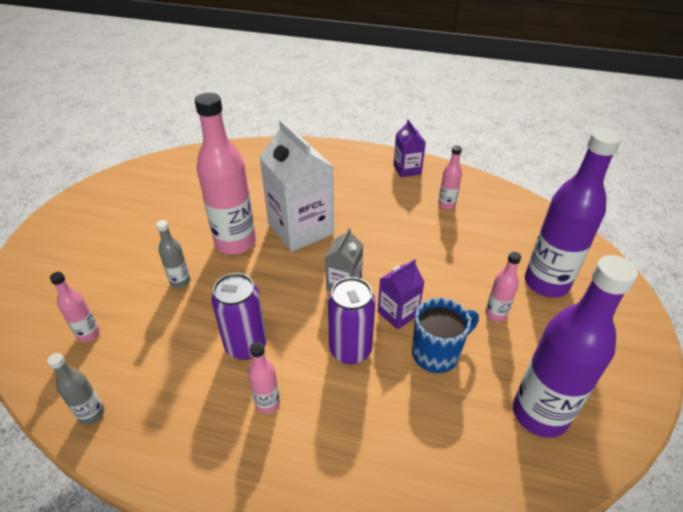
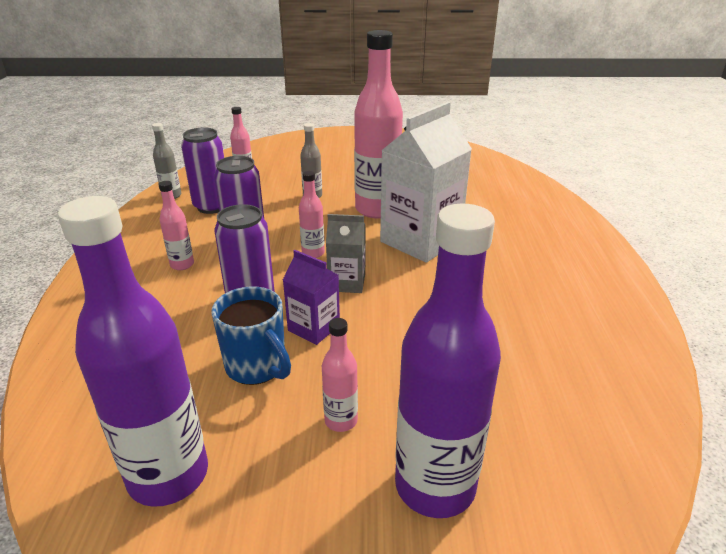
camera: 75 degrees right, 10 degrees down
(150, 371) = (212, 206): none -> purple can
(407, 169) = (610, 302): purple carton -> none
(446, 205) = (557, 350): pink bottle -> pink bottle (313, 253)

